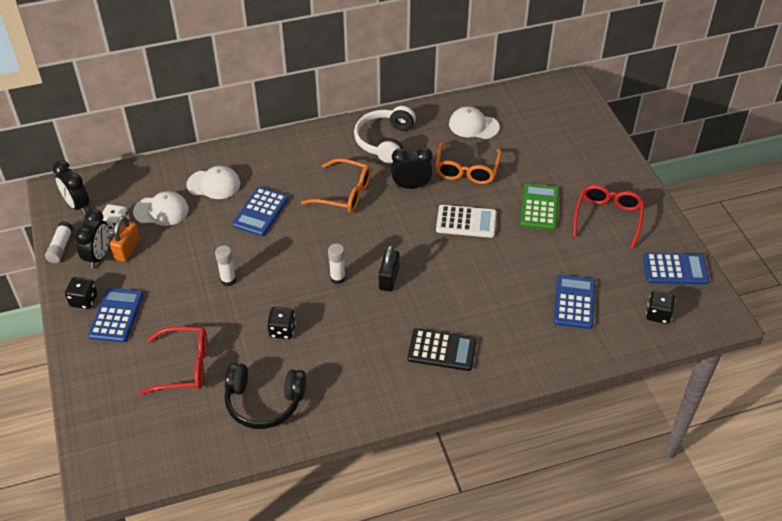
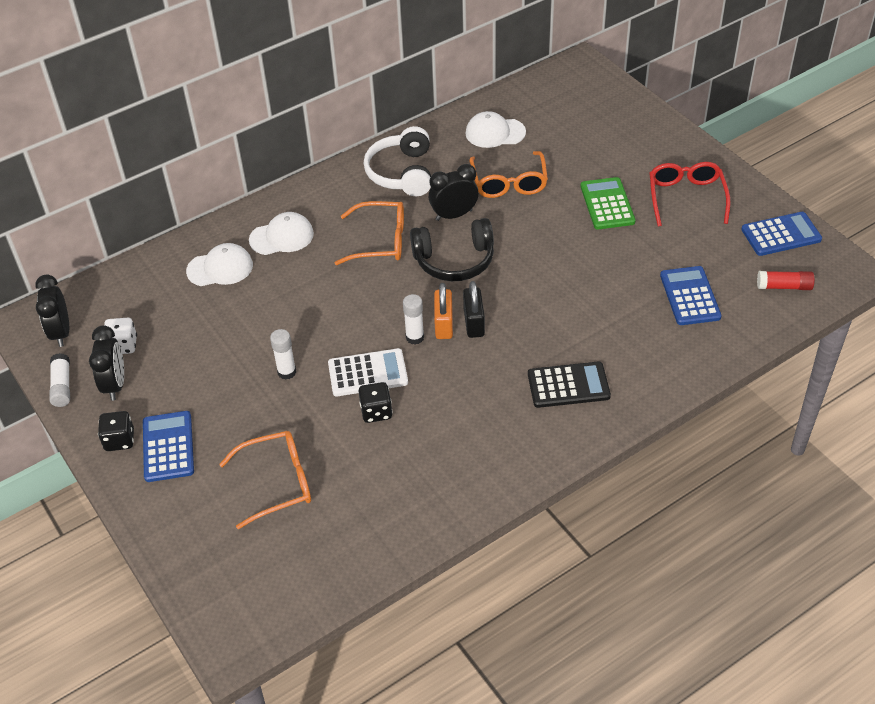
camera: 15 degrees left, 0 degrees up
(77, 205) = (61, 332): black clock -> black clock turned 45 degrees clockwise
(127, 249) = (147, 368): orange padlock -> orange padlock (443, 324)
(161, 211) = (169, 313): white cap -> white cap (282, 237)
(184, 366) = (277, 483): red glasses -> orange glasses
(261, 212) = (291, 286): blue calculator -> none
(264, 402) = (390, 497): black headphones -> black headphones (454, 260)
(466, 222) = (533, 239): white calculator -> white calculator (368, 373)
(658, 314) = (784, 286): black dice -> red glue stick

